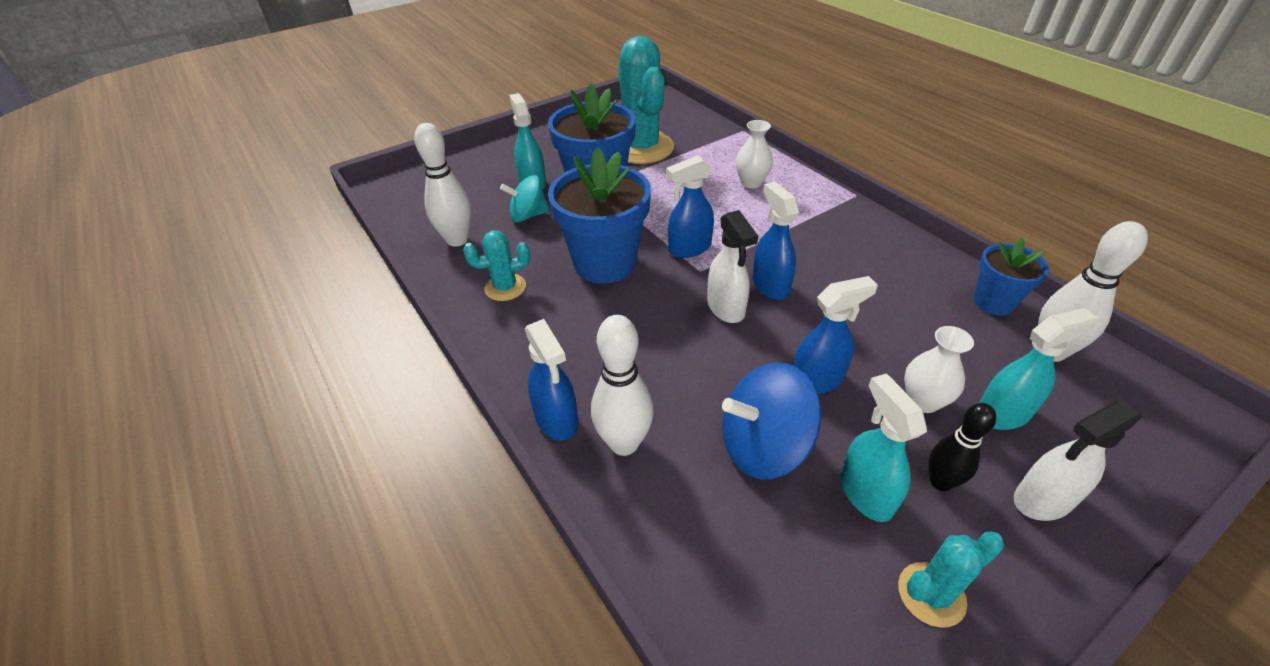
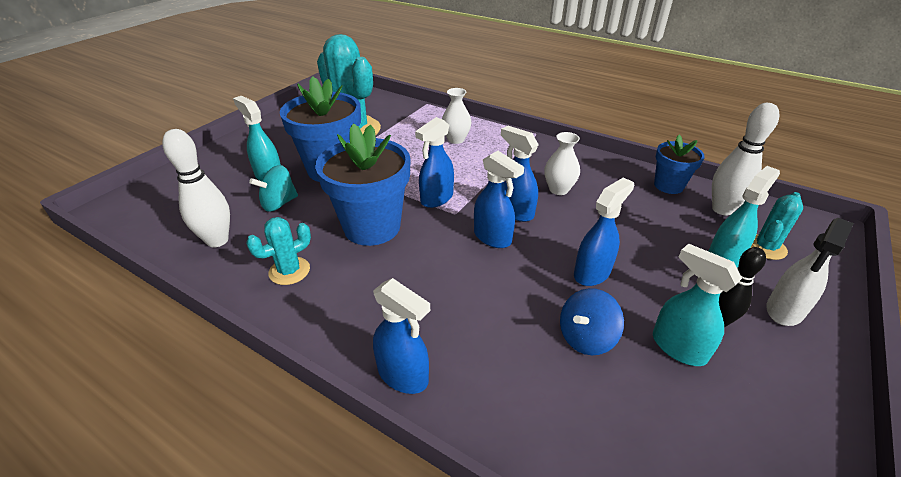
camera: 25 degrees left, 5 degrees down
(624, 443) = (475, 375): white bowling pin -> none
(726, 308) = (493, 237): white spray bottle -> blue spray bottle
(763, 446) = (586, 337): blue spinning top -> blue spinning top, size x0.66
(923, 401) = (670, 266): white vase -> white vase (558, 189)
(931, 594) = (768, 408): turquoise cactus -> turquoise cactus (765, 247)

